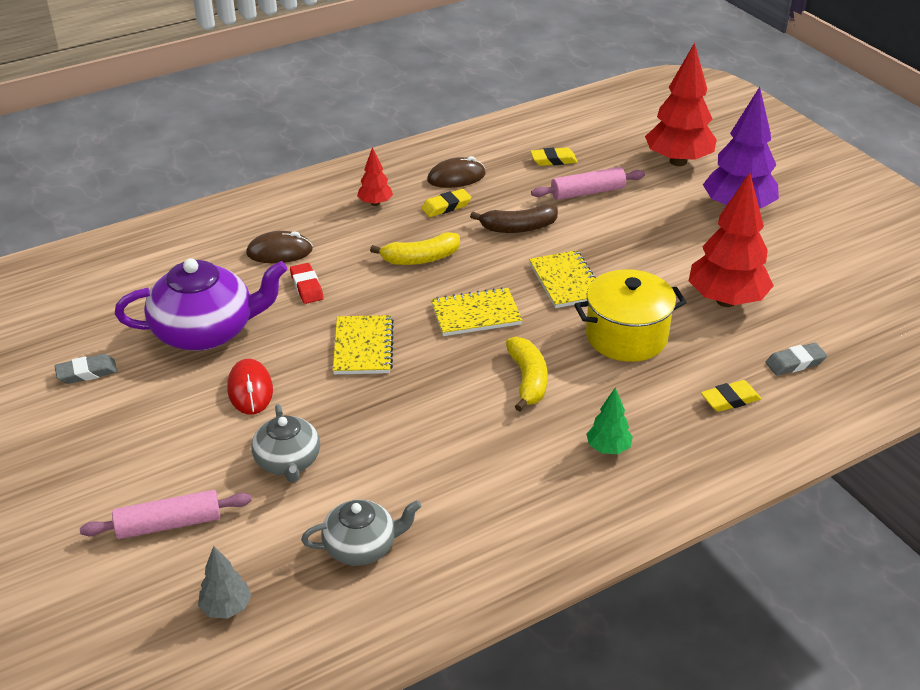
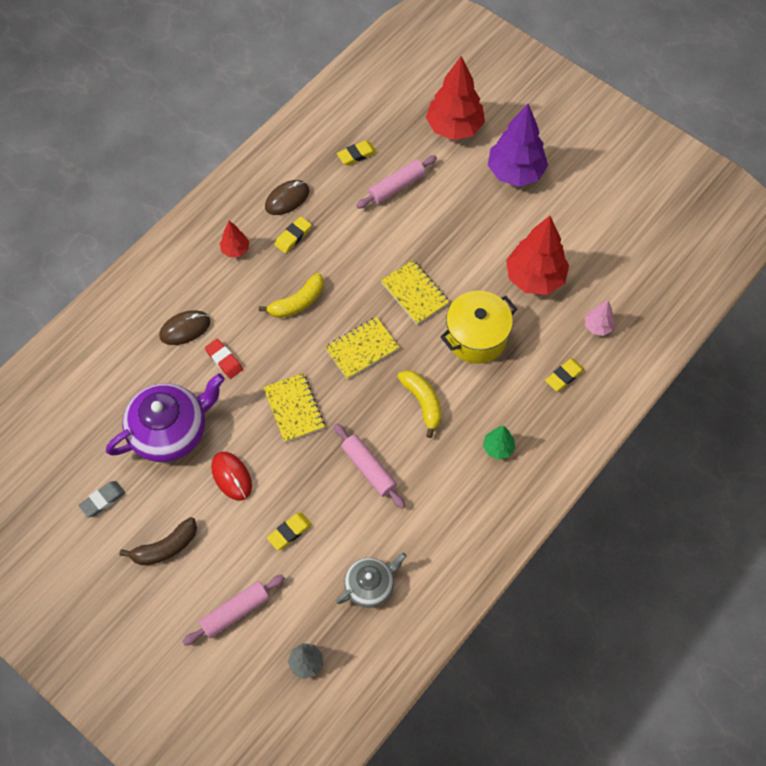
camera: 20 degrees left, 25 degrees up
(288, 461) = (289, 532): grey teapot -> yellow eraser
(425, 426) = (368, 469): none -> pink rolling pin
(518, 228) = (358, 245): brown banana -> brown banana (165, 547)
(795, 363) = (597, 326): grey eraser -> pink tree

